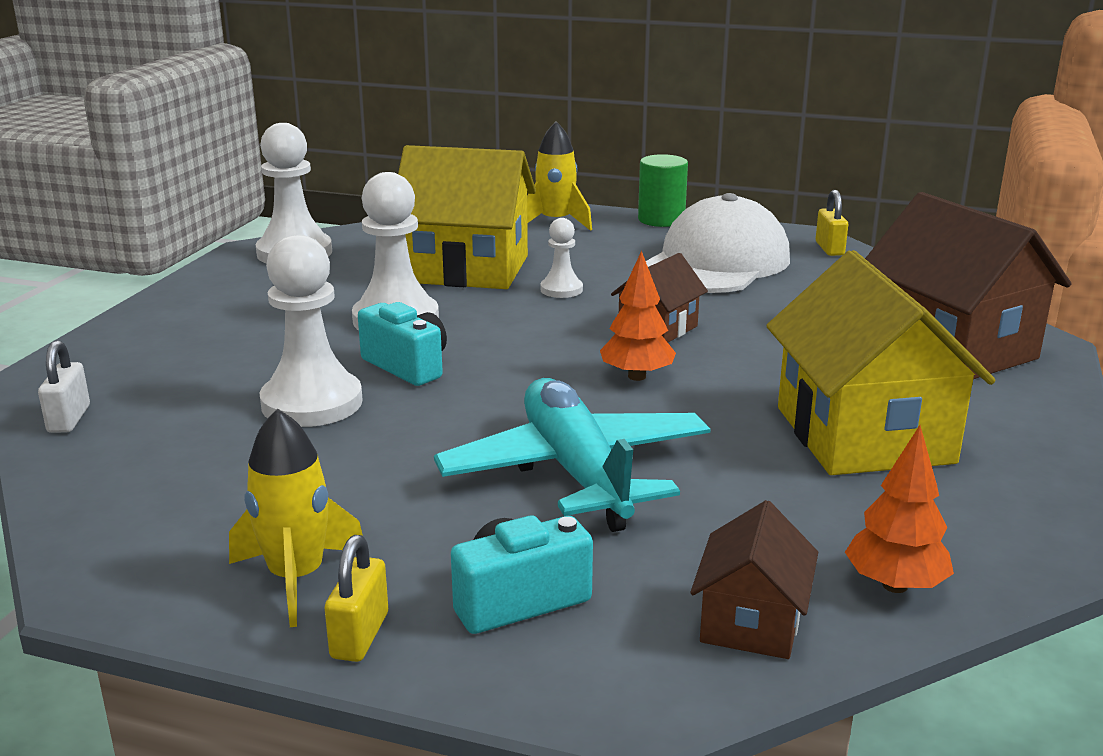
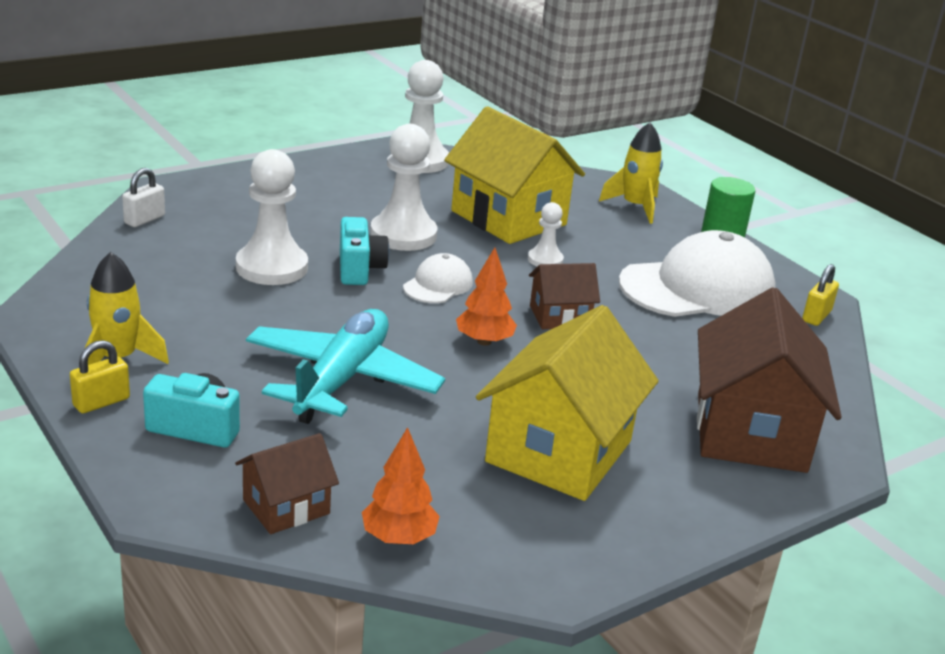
camera: 35 degrees right, 5 degrees up
(508, 348) = (438, 285): none -> white cap

